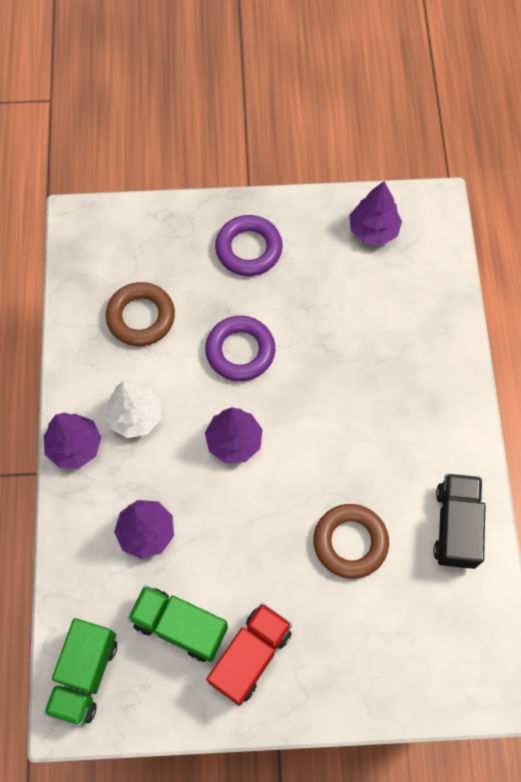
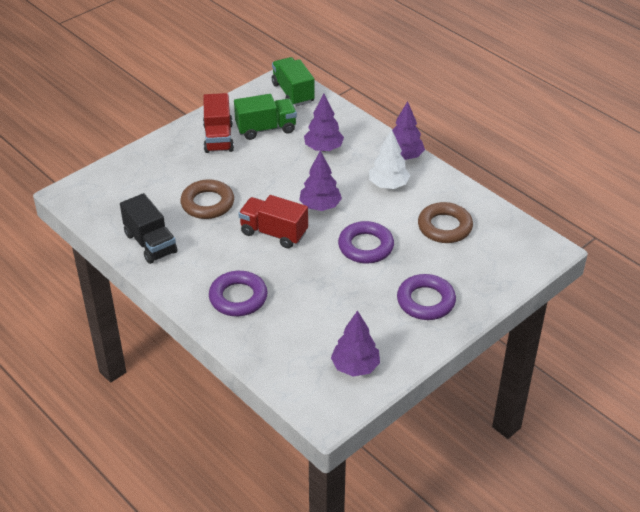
camera: 140 degrees right, 25 degrees down
(314, 440) = (273, 233): none -> red truck
(417, 381) = (238, 297): none -> purple ring

